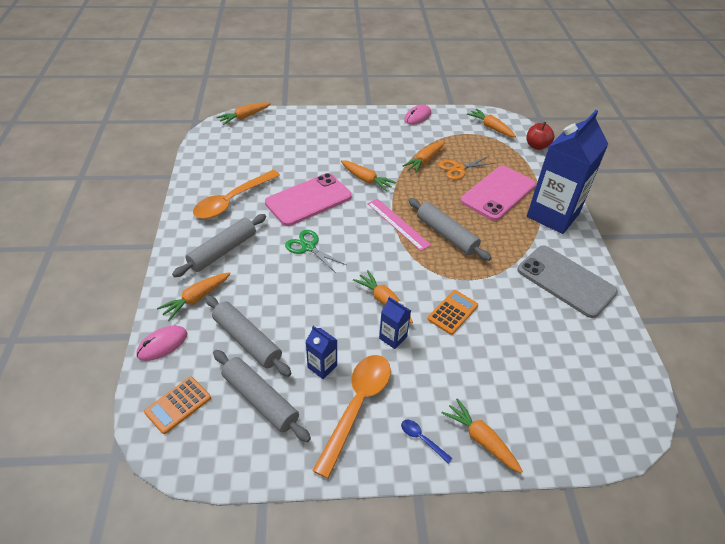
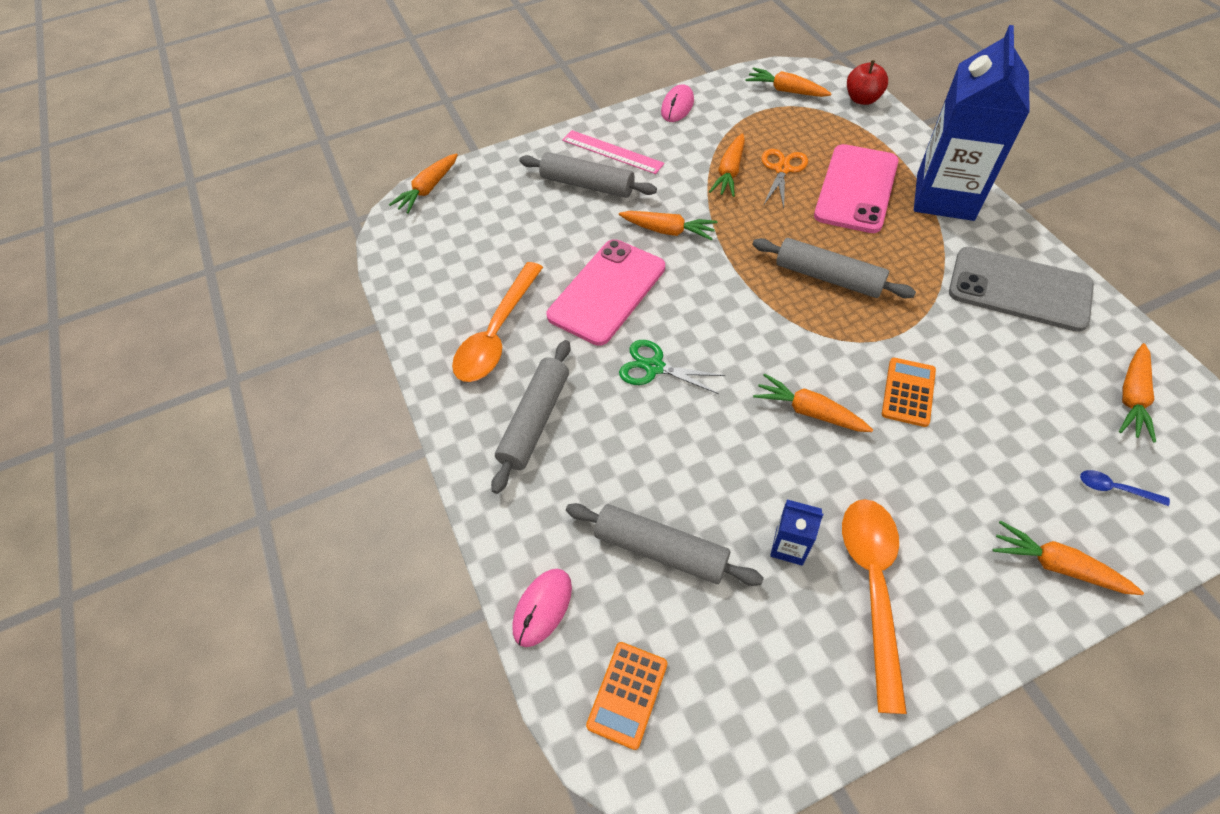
camera: 15 degrees left, 10 degrees up
(196, 299) = (545, 513): orange carrot -> orange carrot (1131, 397)
(260, 399) = (737, 634): grey rolling pin -> grey rolling pin (587, 184)
(393, 337) = (855, 462): blue carton -> none
(398, 224) = (754, 284): pink ruler -> pink ruler (612, 152)
(422, 439) = (985, 598): blue spoon -> blue spoon (1115, 489)
(458, 169) = (782, 169): orange scissors -> orange scissors turned 150 degrees clockwise

